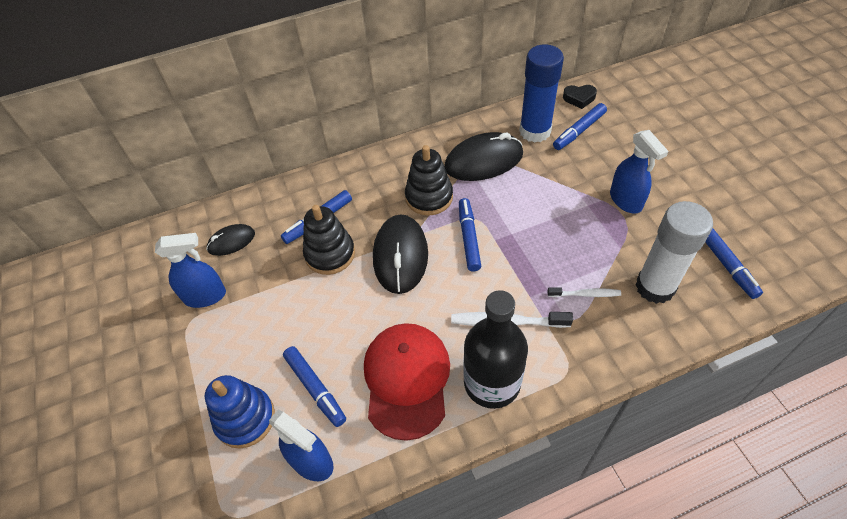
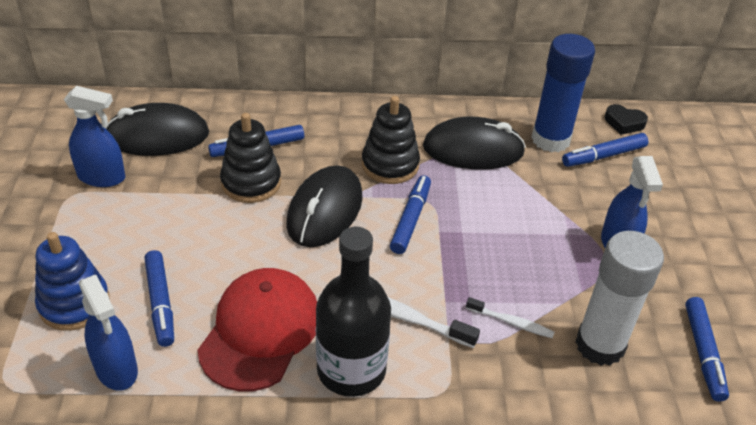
camera: 15 degrees right, 10 degrees down
(231, 241) = (157, 136): black mouse -> black mouse, size x1.80

